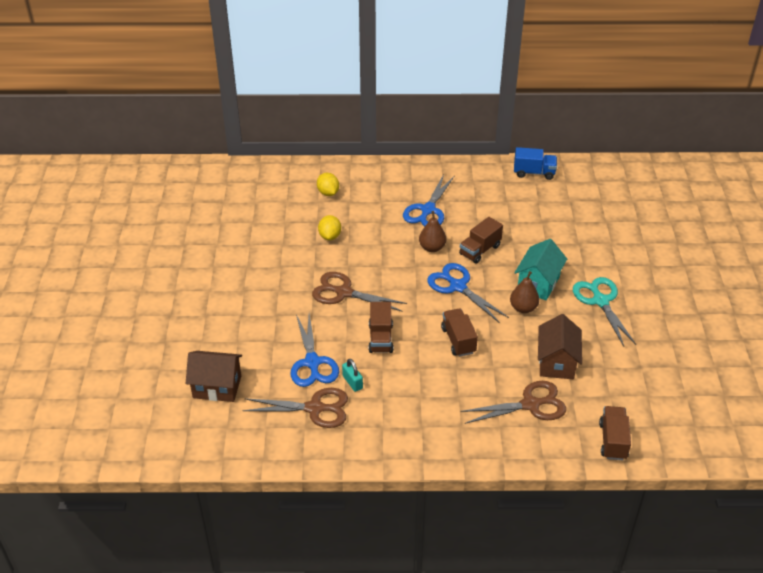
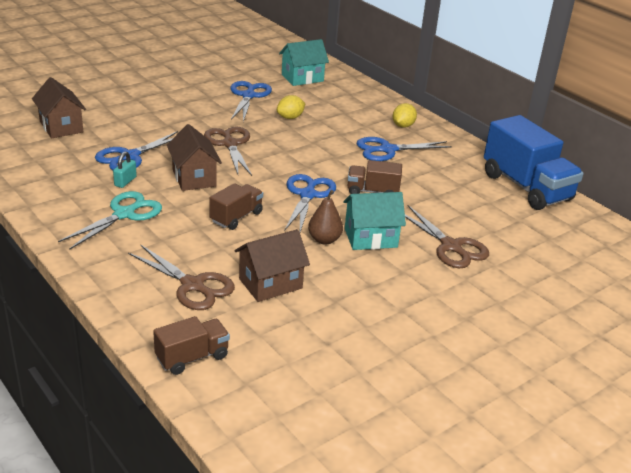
camera: 50 degrees right, 10 degrees down
(266, 194) = (302, 78): none -> turquoise house
(268, 242) = (248, 96): none -> blue scissors
(314, 408) = (76, 174): brown scissors -> brown scissors (451, 246)
(328, 193) = (341, 101): yellow lemon -> yellow lemon (403, 126)
(380, 338) = (194, 178): brown truck -> brown house
(432, 248) = (341, 167): brown pear -> none
(534, 172) = (526, 187): blue truck -> blue truck, size x1.92
(600, 301) = (395, 285): turquoise scissors -> turquoise scissors (124, 214)

